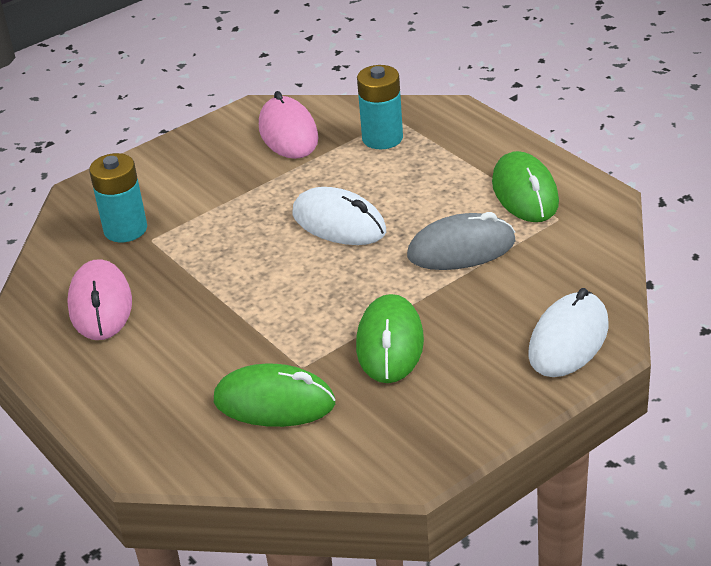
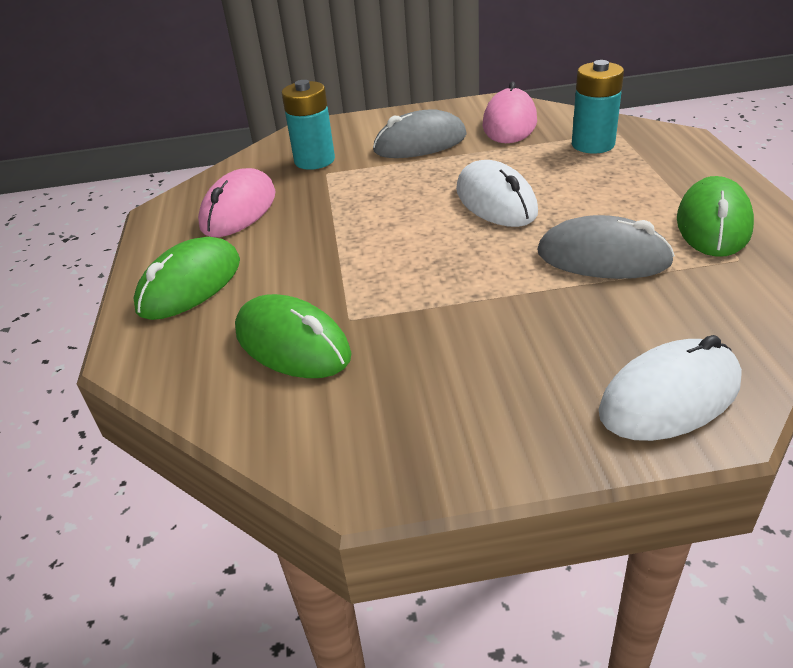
camera: 30 degrees right, 0 degrees up
(218, 180) = (420, 143): none -> grey mouse
(390, 344) = (454, 327): green mouse -> green mouse (190, 285)

